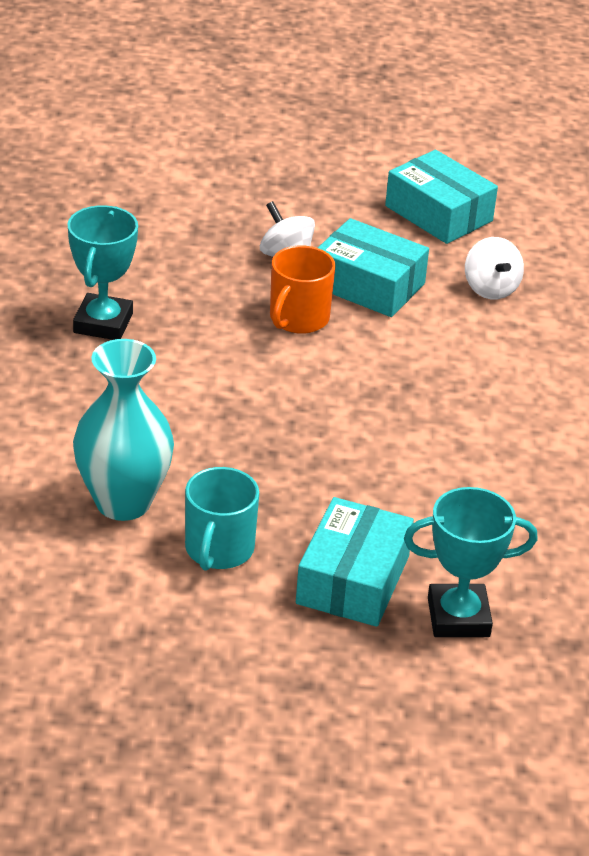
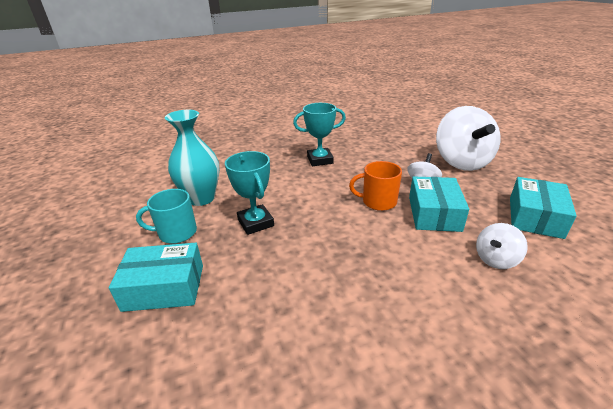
camera: 70 degrees right, 5 degrees down
(254, 187) = (461, 162): none -> white spinning top
(458, 617) = (135, 352): turquoise trophy -> turquoise trophy (255, 223)

